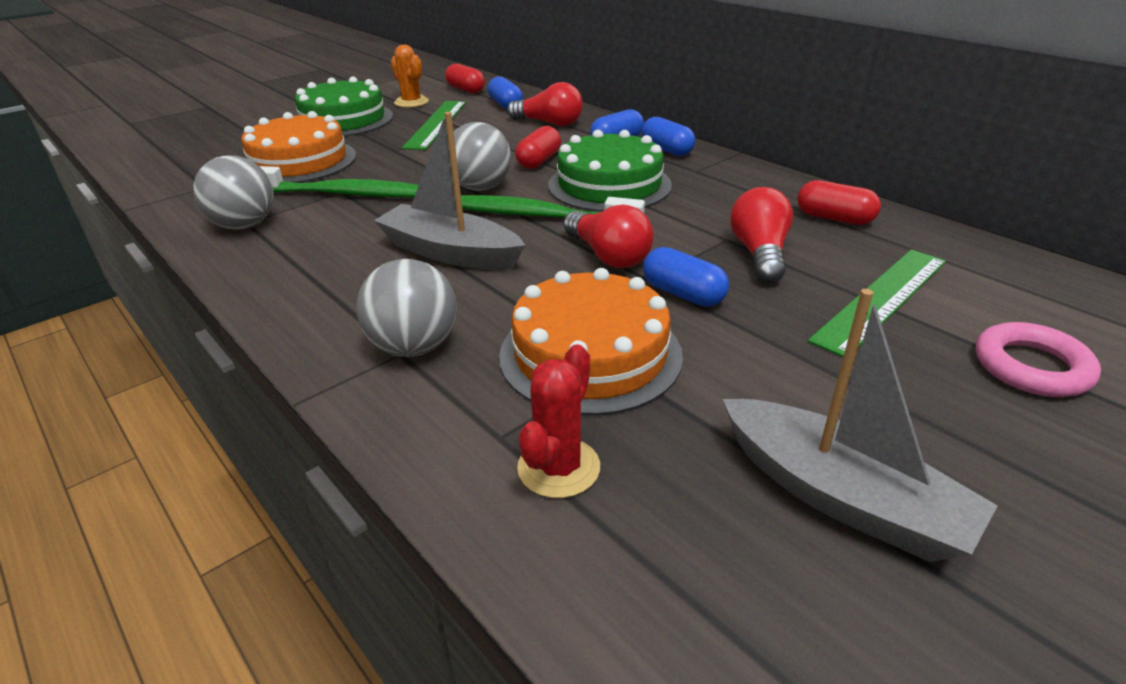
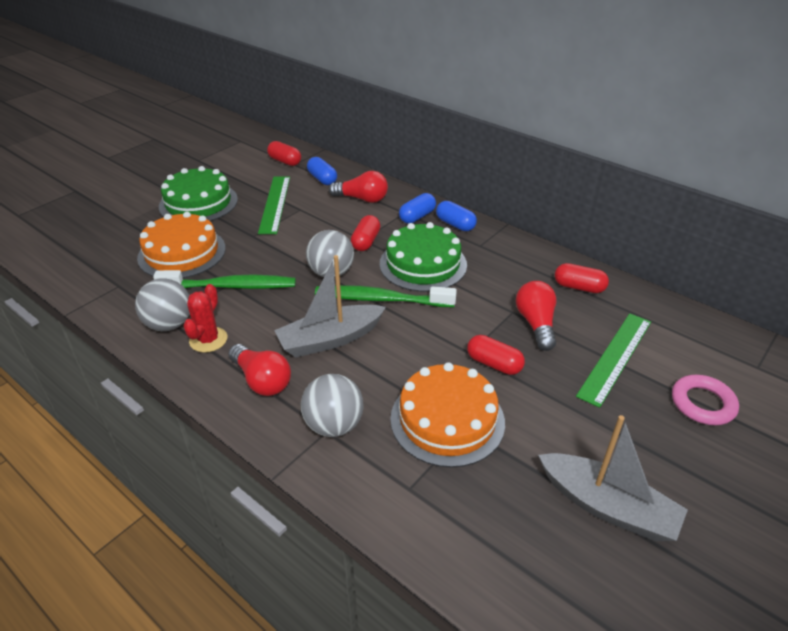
camera: 10 degrees left, 5 degrees up
(411, 102) = (246, 179): orange cactus -> none
(450, 253) = (330, 339): grey boat -> grey boat turned 45 degrees counterclockwise
(558, 468) = (450, 506): red cactus -> red cactus (208, 340)
(608, 256) = (438, 334): red light bulb -> red light bulb (262, 380)
(683, 294) = (494, 364): blue capsule -> red capsule

